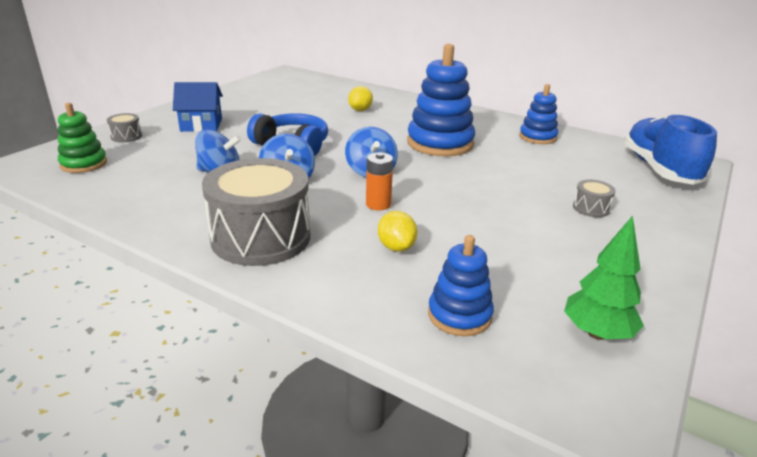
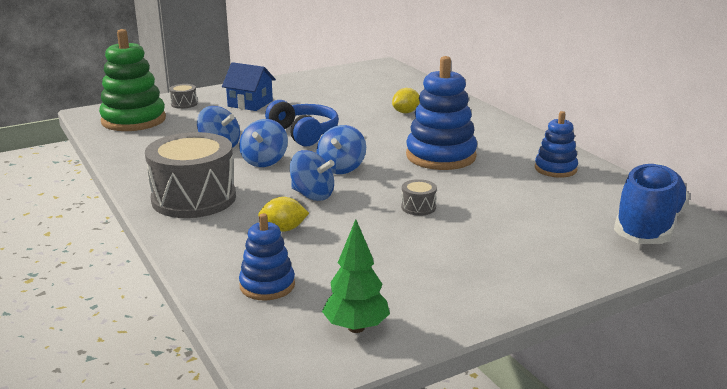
camera: 30 degrees right, 5 degrees down
(84, 164) = (133, 120): green stacking toy -> green stacking toy, size x1.74
(378, 204) = (312, 195): orange battery -> blue spinning top
(396, 247) = (283, 229): yellow lemon -> yellow lemon turned 75 degrees clockwise
(591, 208) = (506, 242): grey drum -> grey drum (418, 207)

